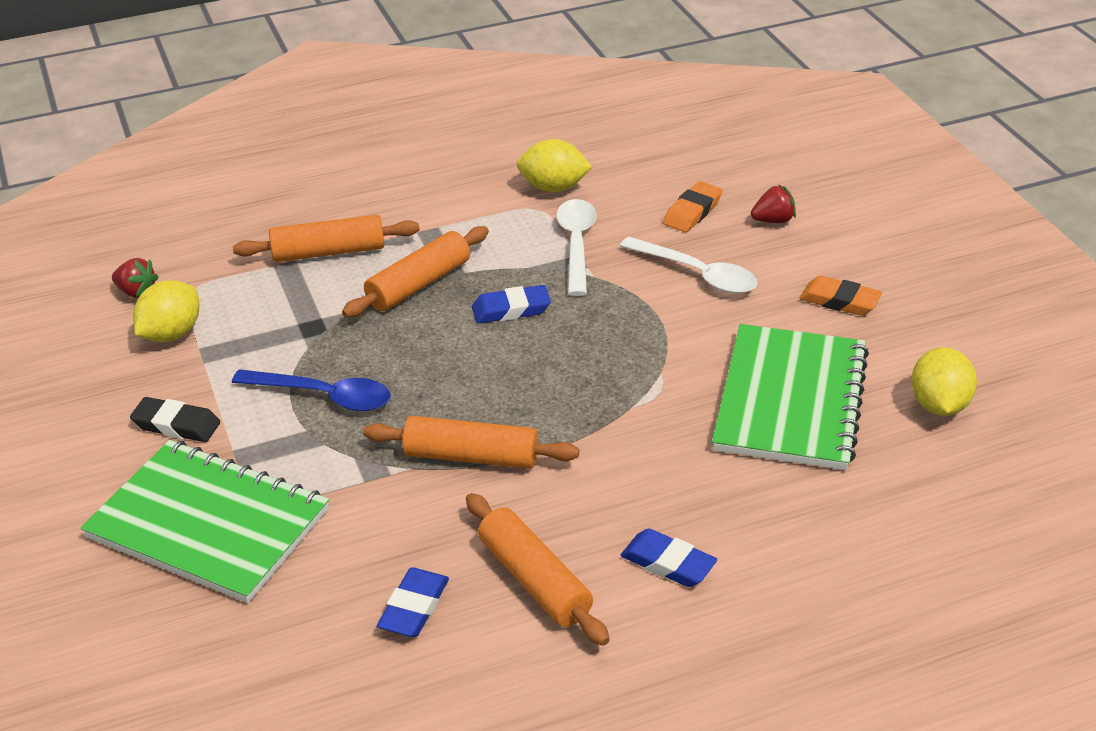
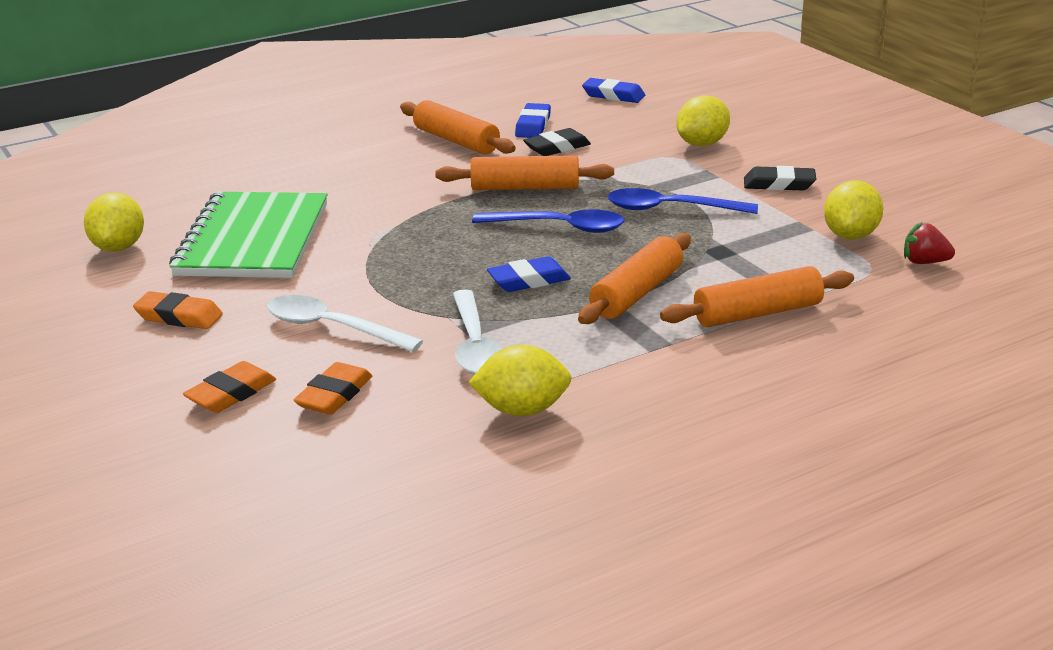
camera: 170 degrees right, 10 degrees down
(208, 524) = (701, 144): green notebook -> yellow lemon
(401, 542) = (557, 148): none -> black eraser
(456, 380) = (559, 227): none -> blue spoon
(668, 563) = (363, 154): blue eraser -> blue eraser (613, 95)
(773, 220) = (231, 393): red strawberry -> orange eraser

